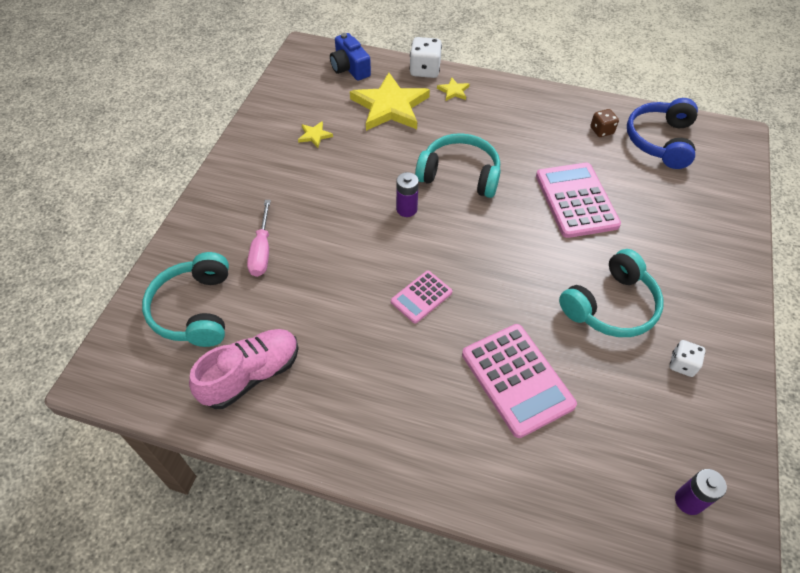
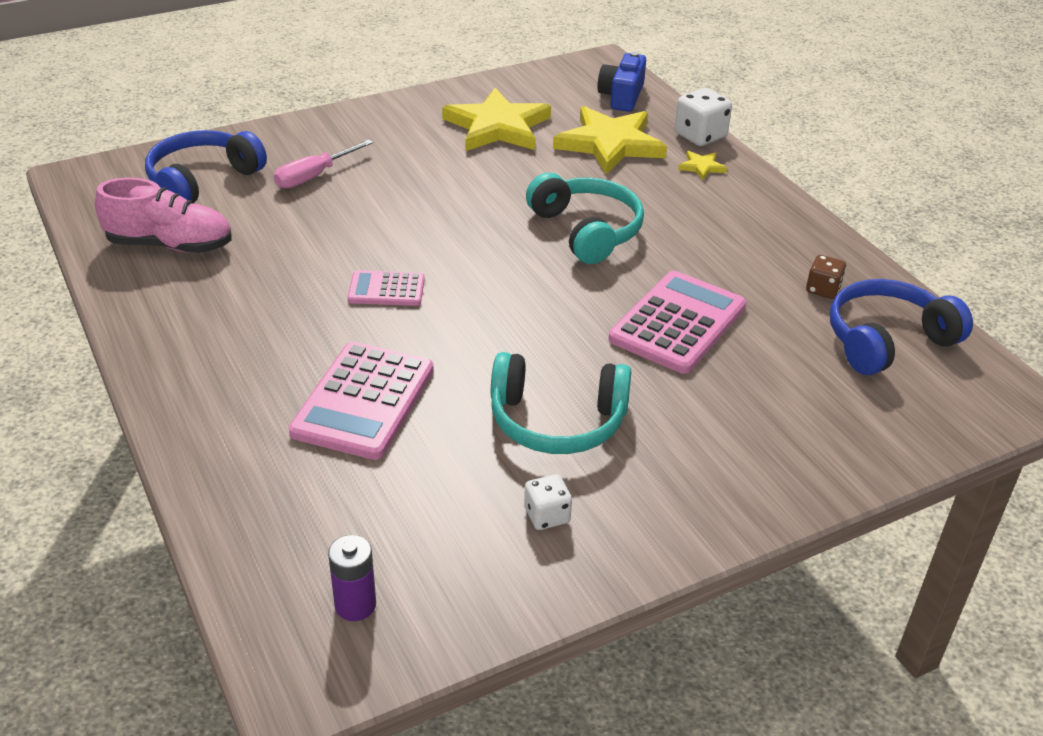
camera: 45 degrees right, 15 degrees down
(195, 309) = (202, 180): turquoise headphones -> blue headphones
(314, 135) = (497, 127): yellow star -> yellow star, size x2.39
(406, 209) = (486, 224): purple battery -> none

